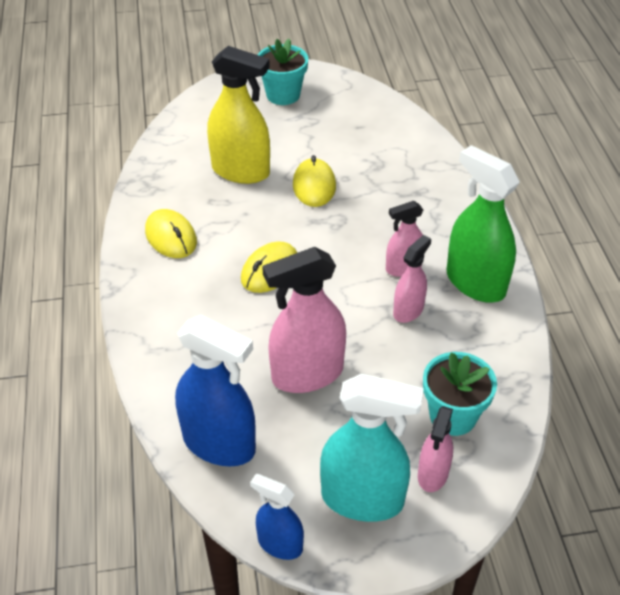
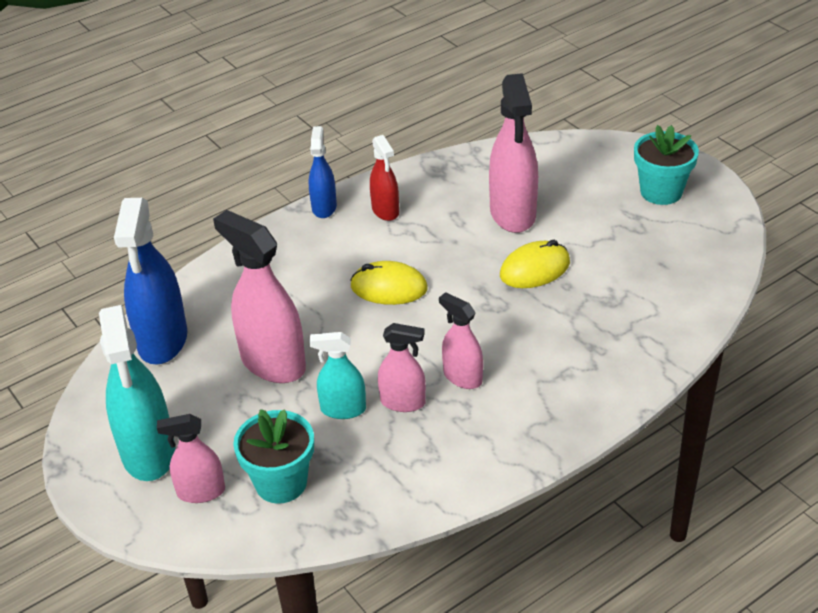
camera: 65 degrees right, 5 degrees down
(171, 237) = (385, 210): yellow mouse -> red spray bottle
(241, 171) = (513, 213): yellow spray bottle -> pink spray bottle
(280, 544) = (77, 418): blue spray bottle -> blue spray bottle (324, 207)
(393, 348) = (343, 409): none -> turquoise spray bottle
(475, 283) = (482, 440): green spray bottle -> none

